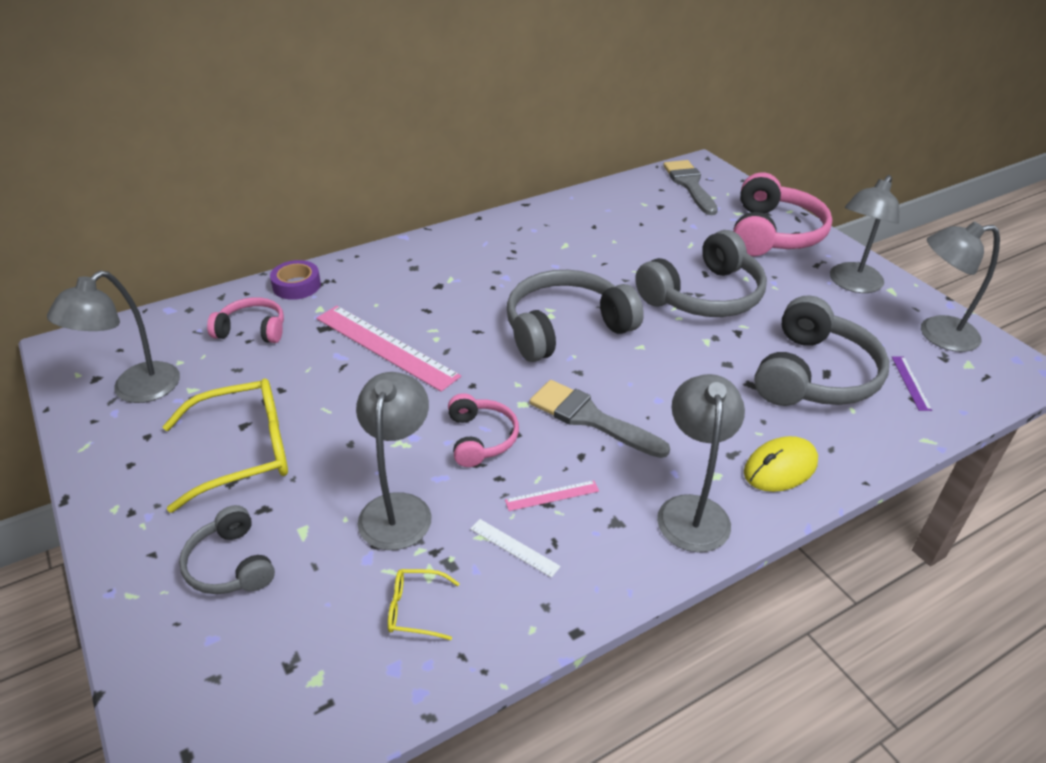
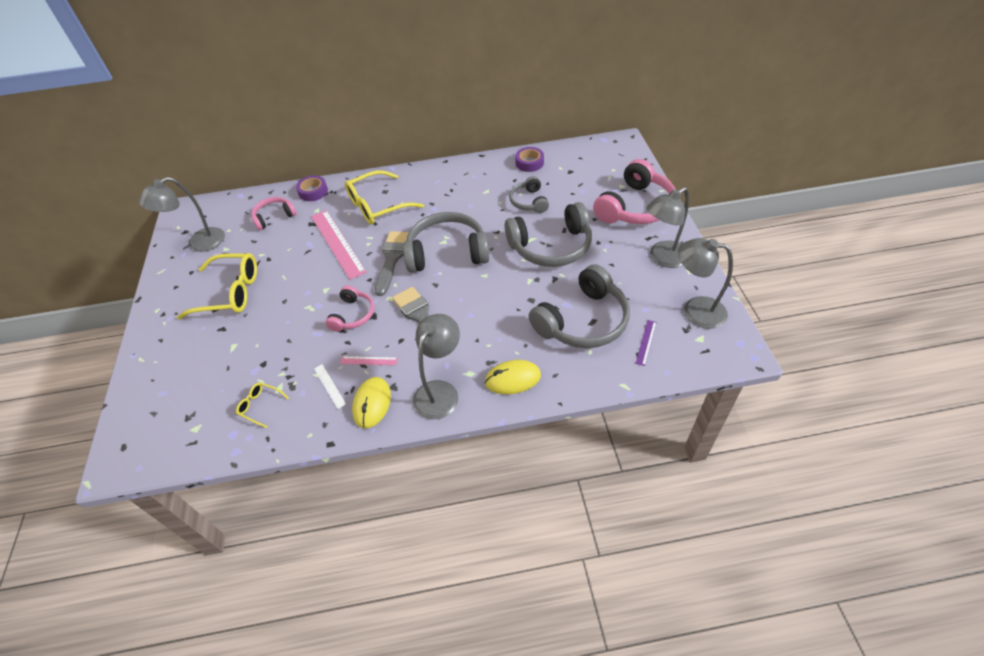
camera: 25 degrees right, 10 degrees up
(231, 564) = (191, 355): grey headphones -> grey headphones (529, 201)
(252, 330) = (274, 217): pink headphones -> pink headphones turned 60 degrees counterclockwise
(398, 508) = (285, 346): grey lamp -> none
(416, 287) = (377, 206): none -> yellow glasses
(599, 204) = (529, 163): none -> purple tape
(601, 554) = (372, 403): none -> yellow mouse
(689, 185) = (603, 157): grey brush -> grey brush (392, 258)

